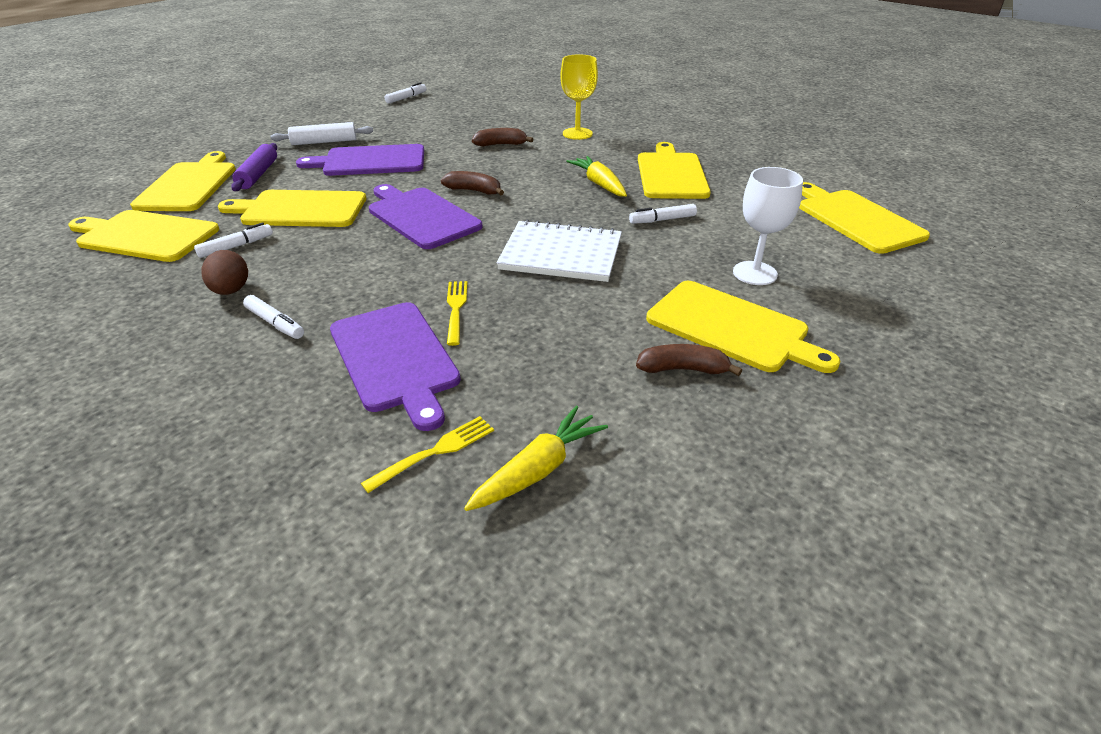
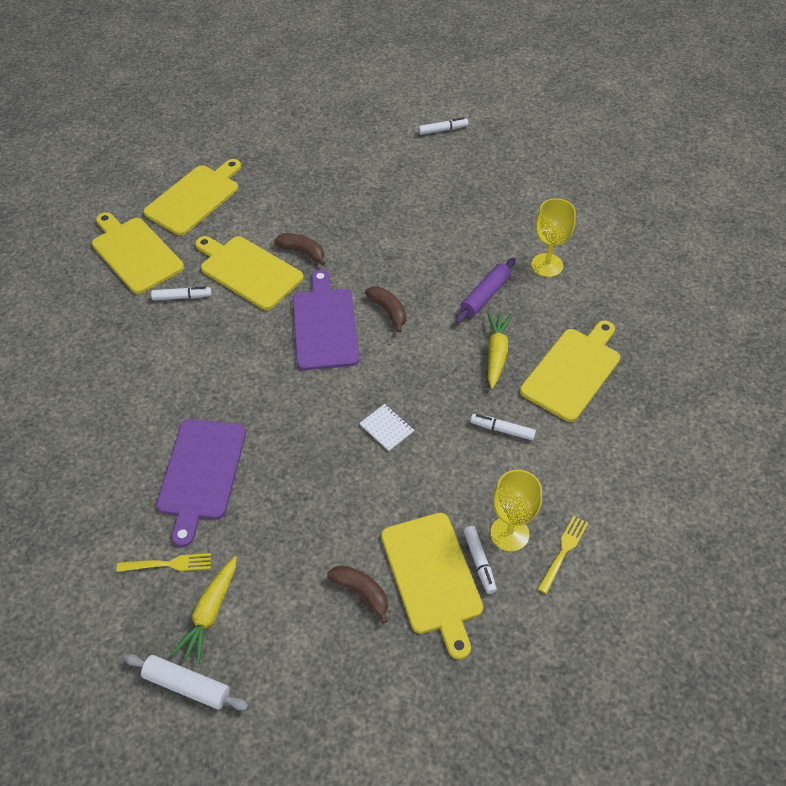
camera: 35 degrees right, 15 degrees up
(231, 291) = (152, 347): brown egg -> none
(258, 175) = (248, 206): purple rolling pin -> purple rolling pin (485, 295)
(275, 323) = (157, 397): white marker -> white marker (479, 561)
(324, 142) = (325, 178): white rolling pin -> white rolling pin (187, 685)
(370, 161) = (340, 226): purple cutting board -> none
(456, 309) = (270, 447): yellow fork -> yellow fork (563, 551)
(501, 144) = (464, 251): brown banana -> brown banana (302, 251)
(538, 469) = (210, 613): yellow carrot -> yellow carrot turned 120 degrees clockwise
(561, 254) = (386, 428): white notebook -> white notebook, size x0.46
(754, 273) = (509, 534): white goblet -> yellow goblet
(856, 219) = (672, 522): yellow cutting board -> none

